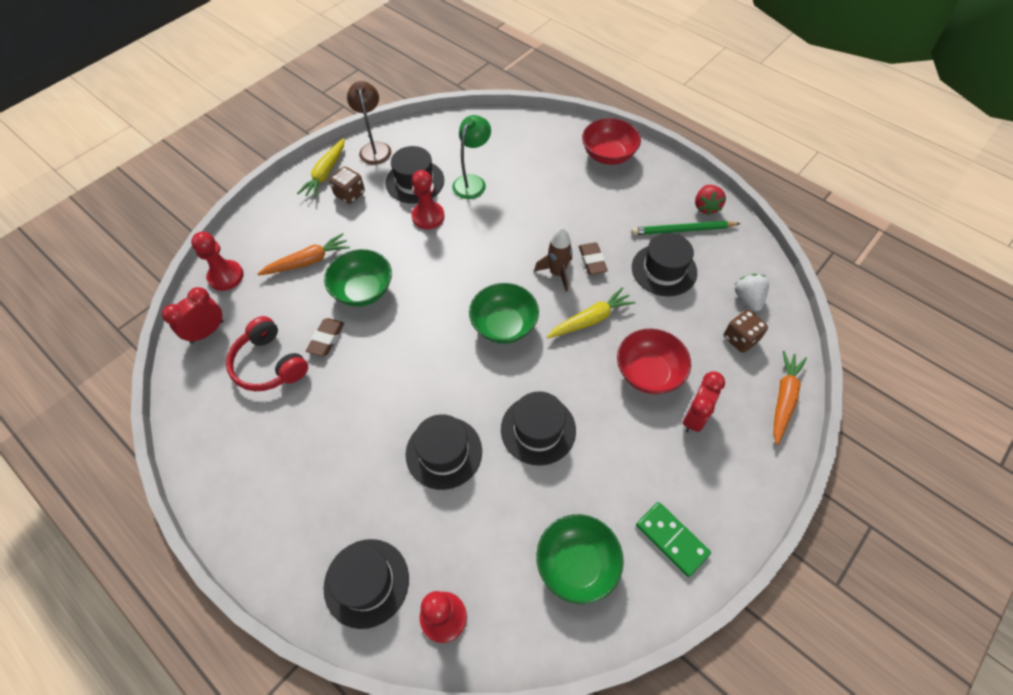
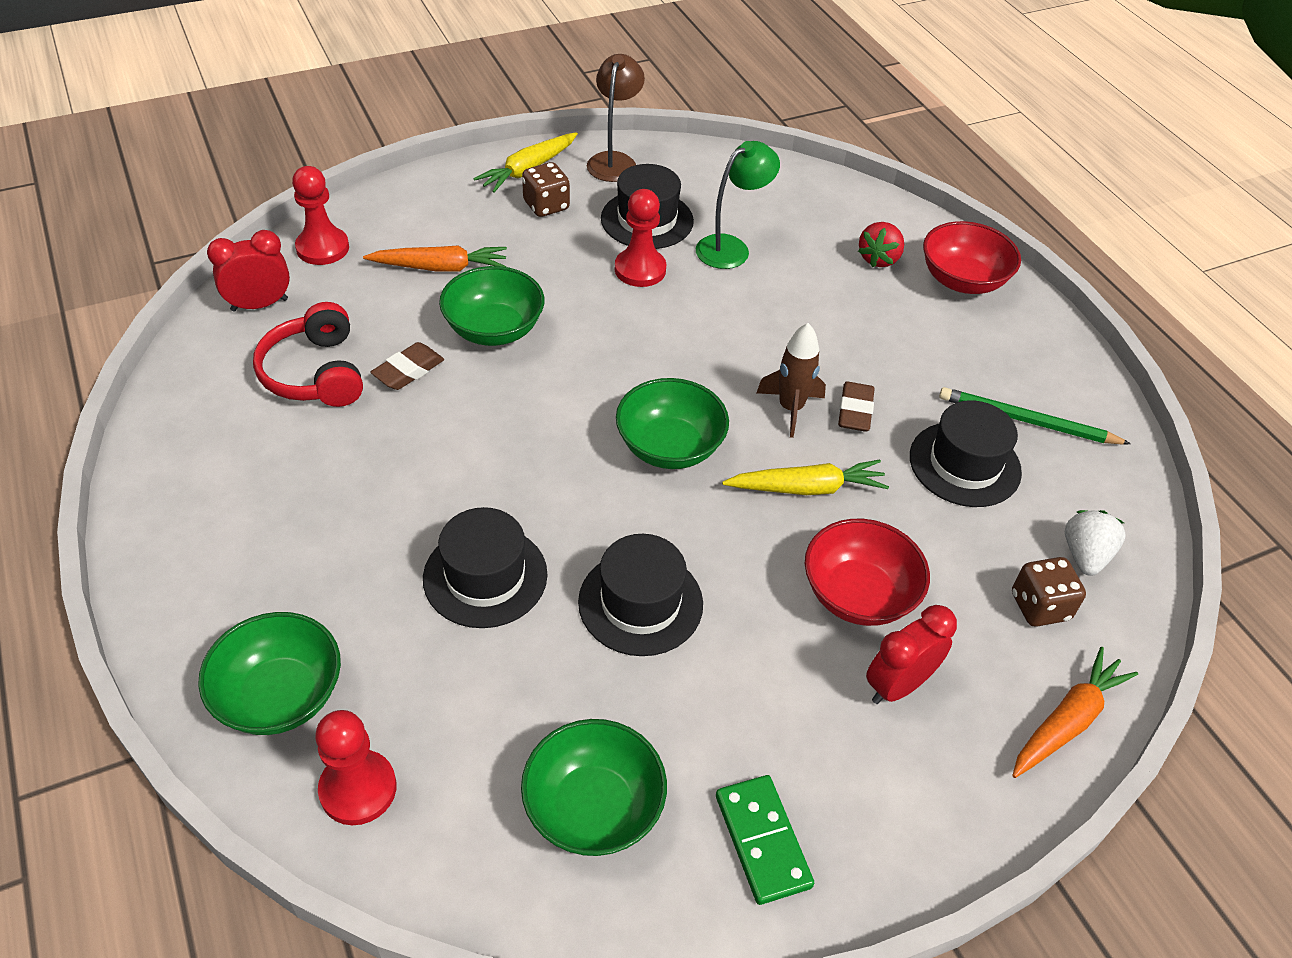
camera: 20 degrees right, 10 degrees down
(366, 582) = (280, 696): black hat -> green bowl
(706, 207) = (1085, 403): red strawberry -> red strawberry (879, 259)

